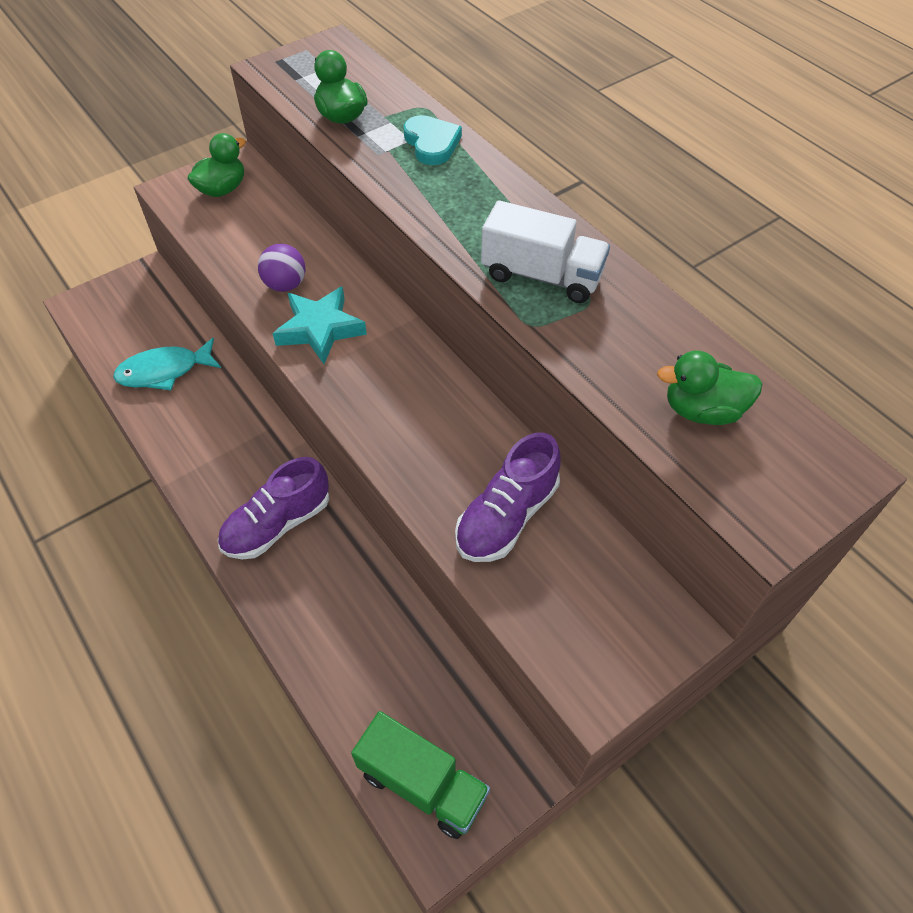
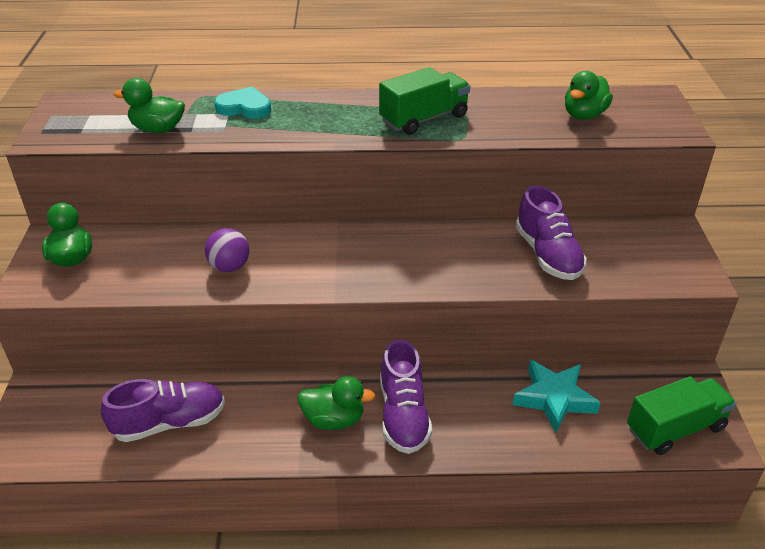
camera: 55 degrees left, 15 degrees down
(164, 371) = (169, 422): turquoise fish -> purple shoe
(238, 476) = (334, 419): none -> green duck
(320, 329) = (297, 267): turquoise star -> turquoise star (554, 398)
(542, 275) = (424, 119): white truck -> green truck

